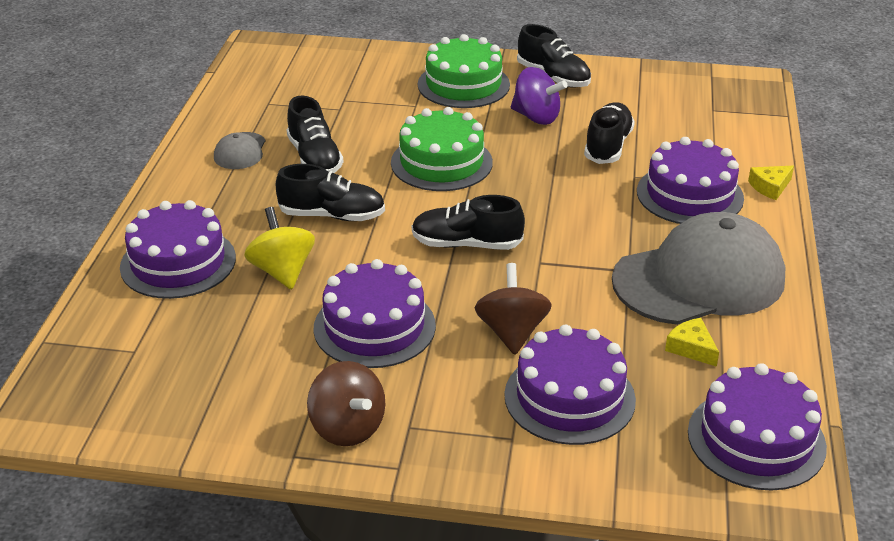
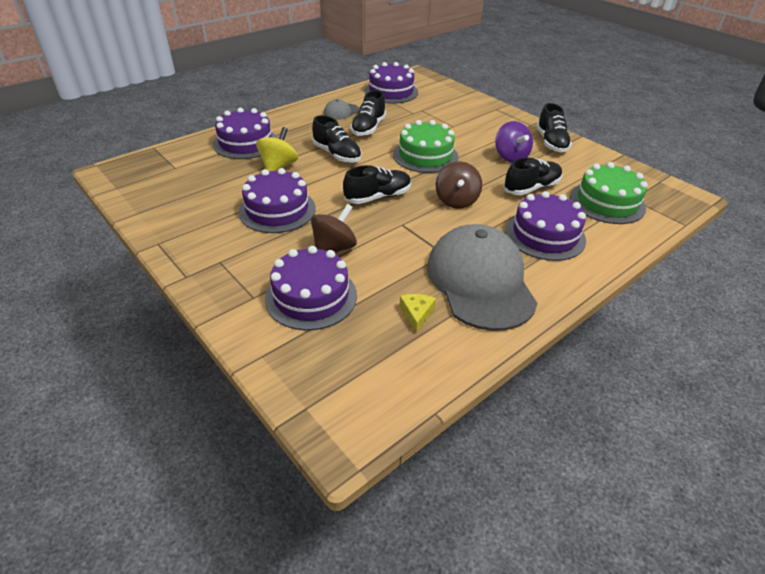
camera: 40 degrees right, 5 degrees up
(347, 428) = (195, 246): brown spinning top -> brown spinning top (456, 201)
(463, 84) = (493, 127): green cake -> green cake (607, 202)
(466, 244) = (378, 197): black shoe -> black shoe turned 105 degrees clockwise
(699, 279) = (480, 281): grey cap -> grey cap turned 120 degrees counterclockwise
(756, 439) = (375, 388): purple cake -> purple cake (391, 92)
(770, 187) = (608, 257): yellow cheese -> none

